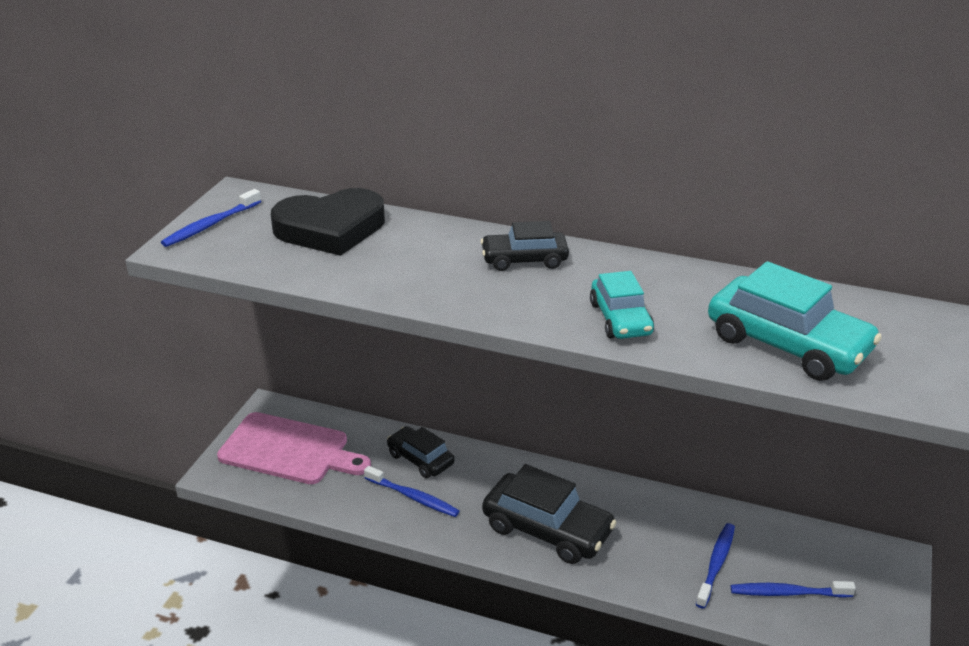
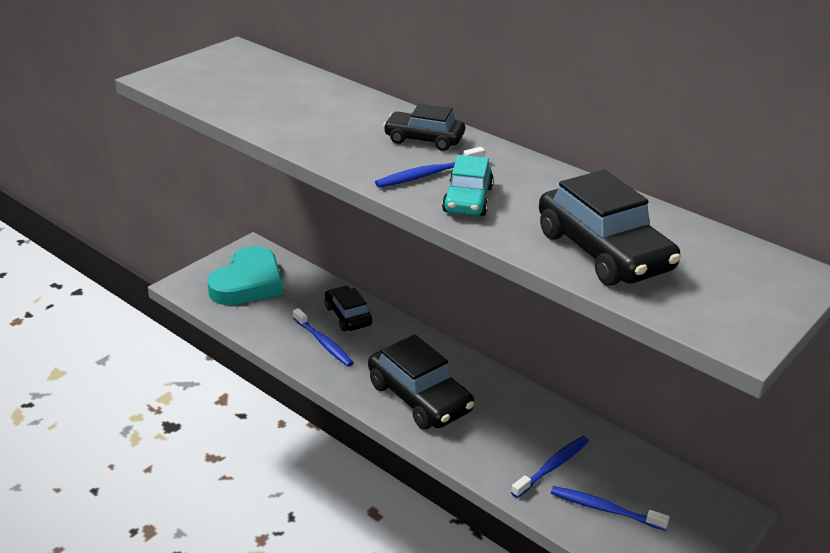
camera: 20 degrees right, 0 degrees up
(210, 225) = (196, 67): blue toothbrush -> blue toothbrush (428, 174)
(289, 450) = (248, 283): pink cutting board -> turquoise heart
(330, 228) = (285, 87): black heart -> none
(787, 344) = (603, 251): turquoise car -> black car

